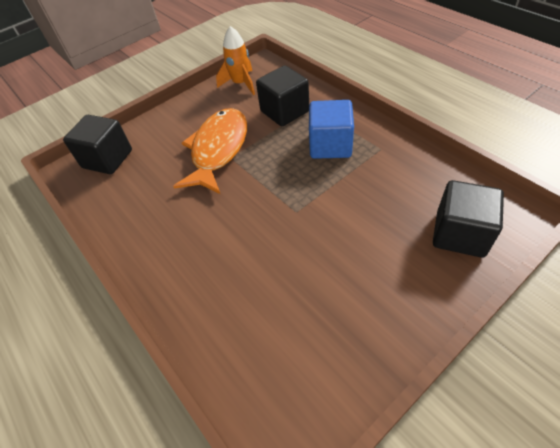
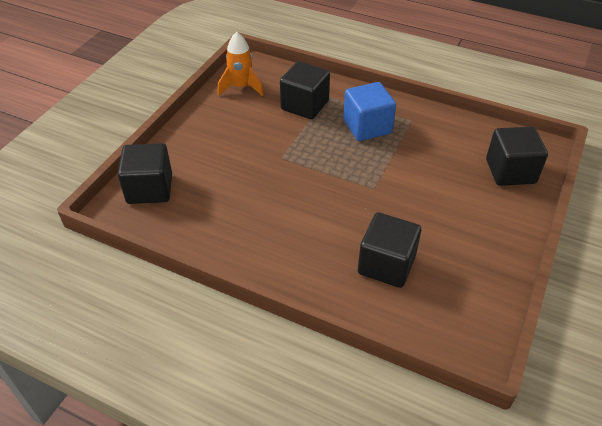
camera: 30 degrees left, 5 degrees down
(218, 150) = (263, 153): orange fish -> none
(255, 300) = (386, 265): none -> black cube

